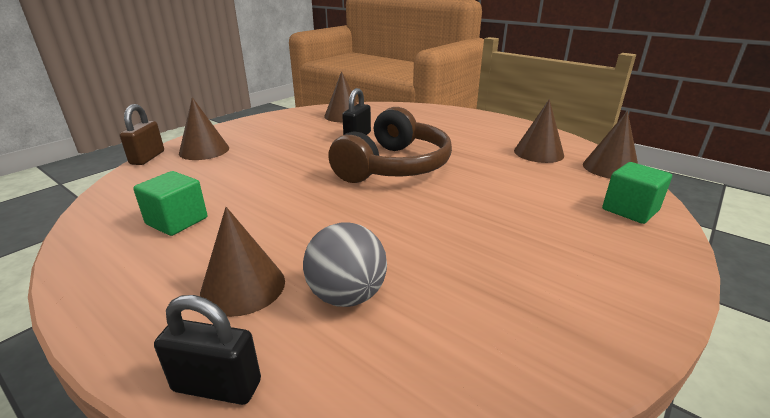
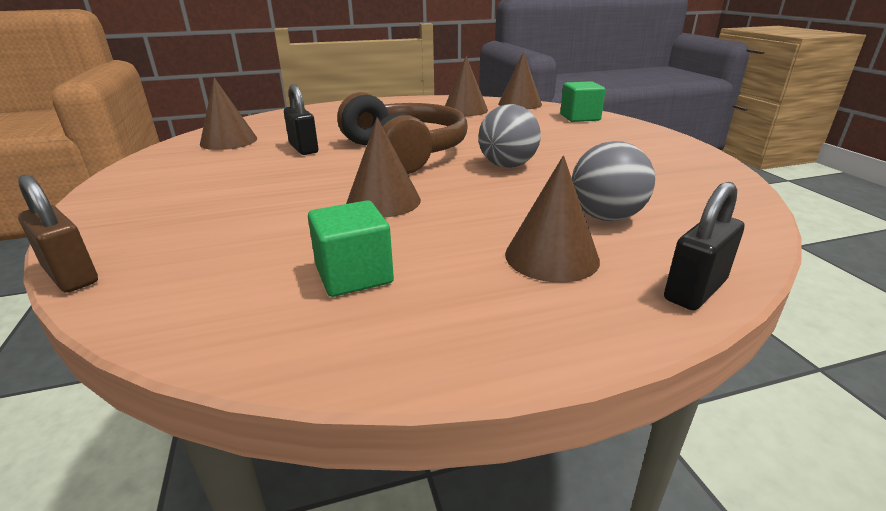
camera: 55 degrees left, 0 degrees up
(204, 150) = (148, 229): brown cone -> brown cone (383, 201)
(418, 213) = (507, 166): none -> grey ball

